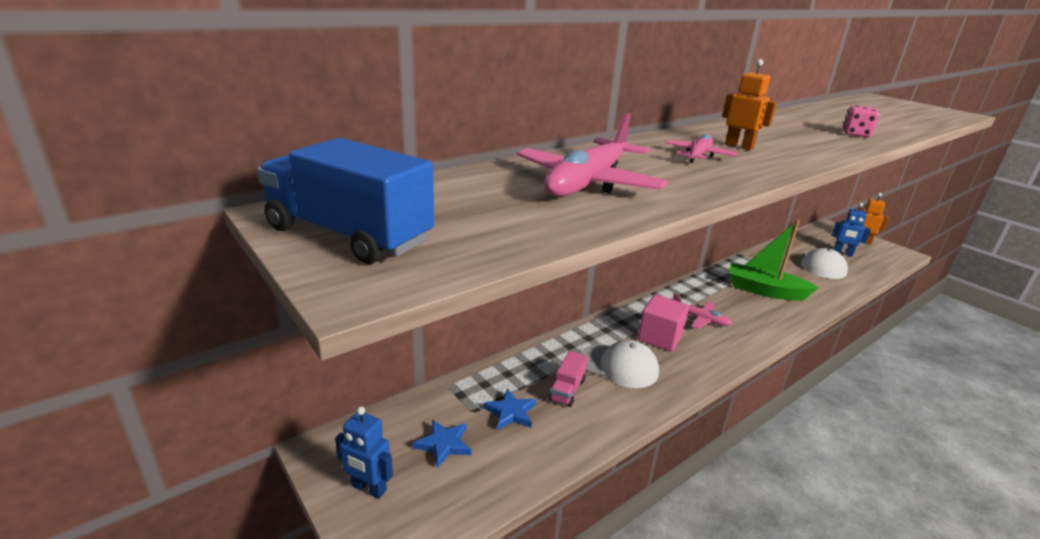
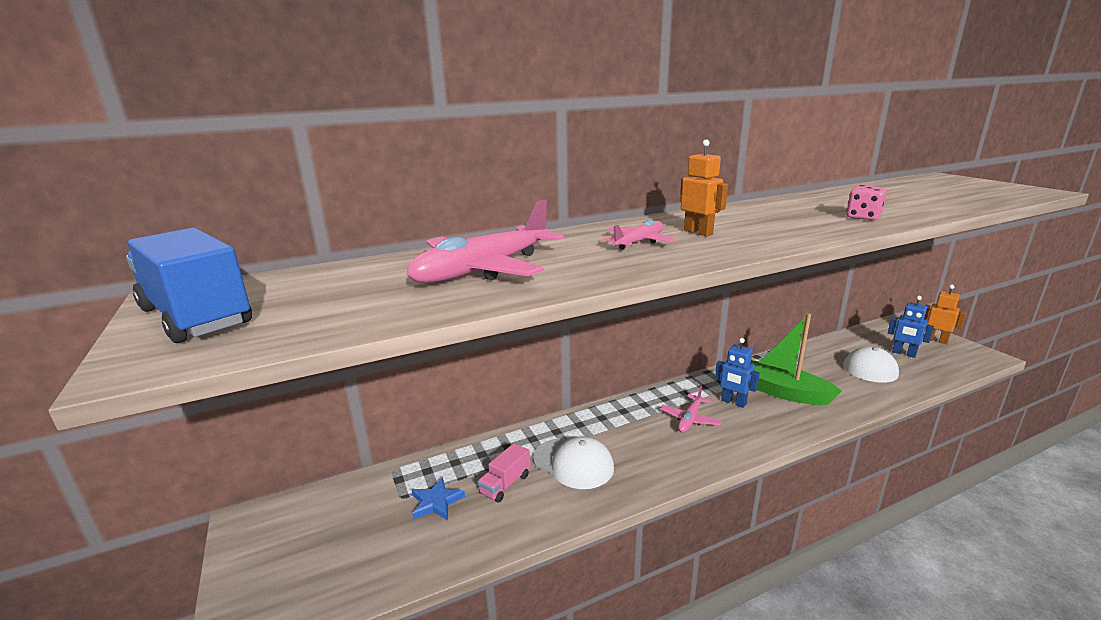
camera: 15 degrees right, 5 degrees down
(369, 488) = (264, 563): blue robot -> blue robot (733, 402)
(444, 444) = (355, 528): blue star -> none
(660, 337) = (634, 436): pink cube -> none
(700, 319) = (690, 419): pink plane -> pink plane turned 75 degrees clockwise

